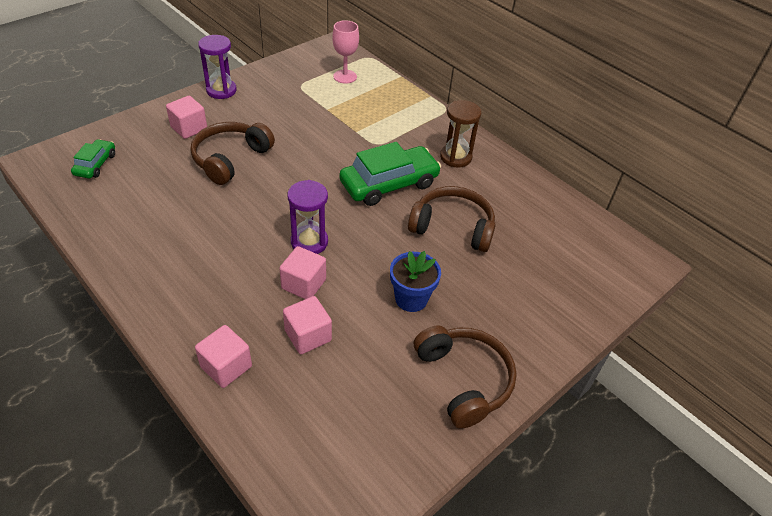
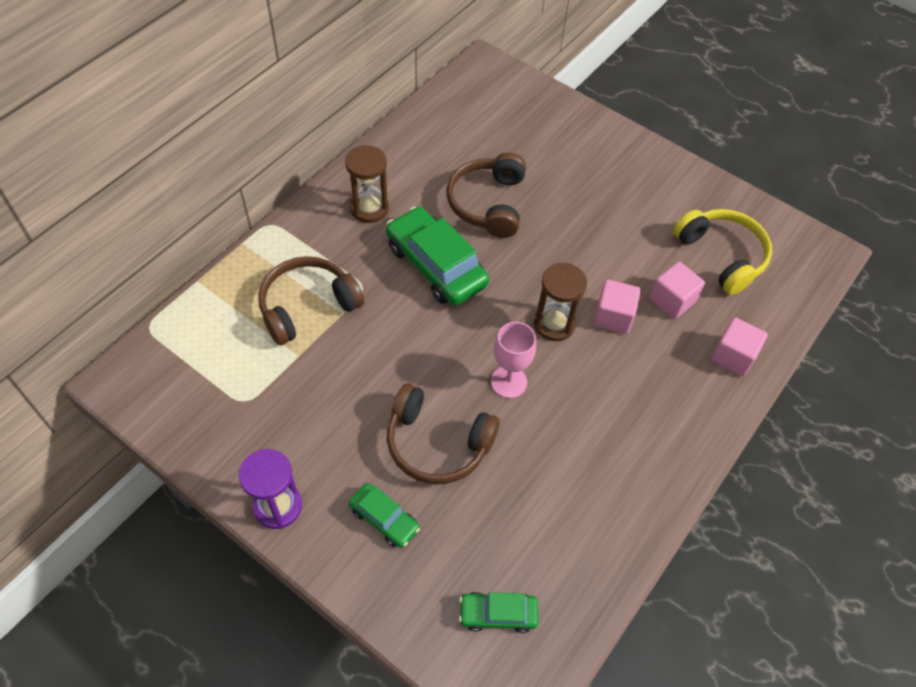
camera: 100 degrees left, 10 degrees up
(189, 128) = (384, 519): pink cube -> green car
(309, 242) = (554, 324): purple hourglass -> brown hourglass
(345, 76) = (210, 348): pink goblet -> pink goblet (509, 382)
(353, 400) = (721, 256): none -> yellow headphones
(411, 299) = (596, 228): blue flower pot -> none
(463, 380) = (667, 185): brown headphones -> brown headphones (307, 306)

